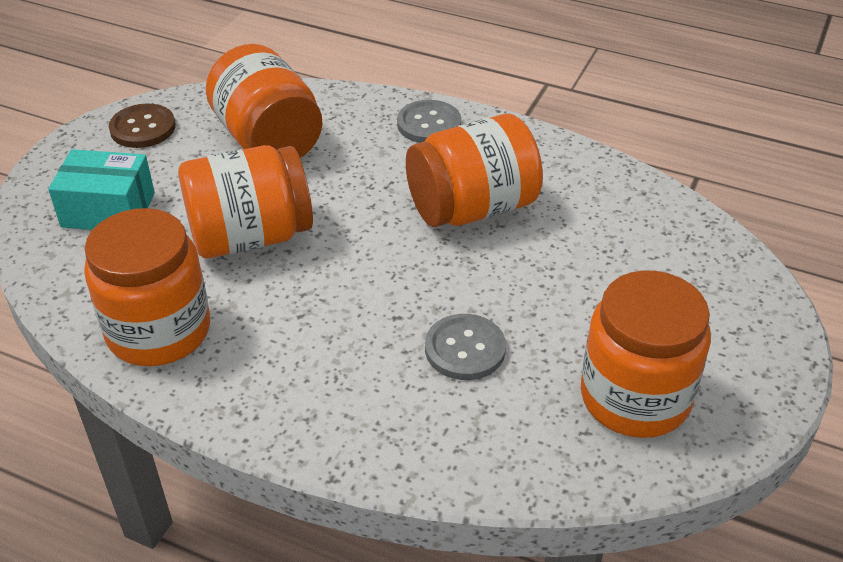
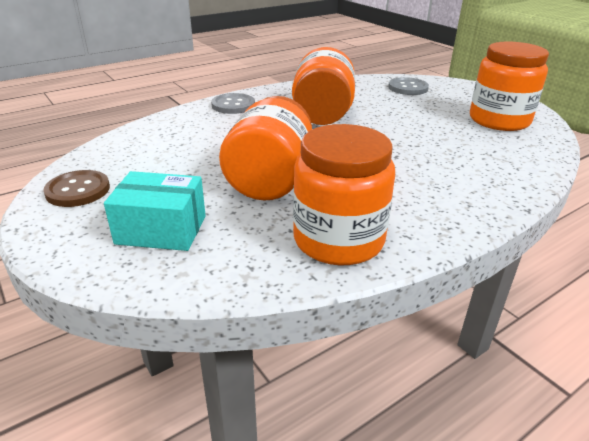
camera: 60 degrees left, 10 degrees down
(108, 210) = (161, 229): turquoise box -> turquoise box turned 60 degrees clockwise
(268, 140) = (175, 149): orange jar -> none
(465, 349) = (438, 146): grey button -> grey button (408, 88)

